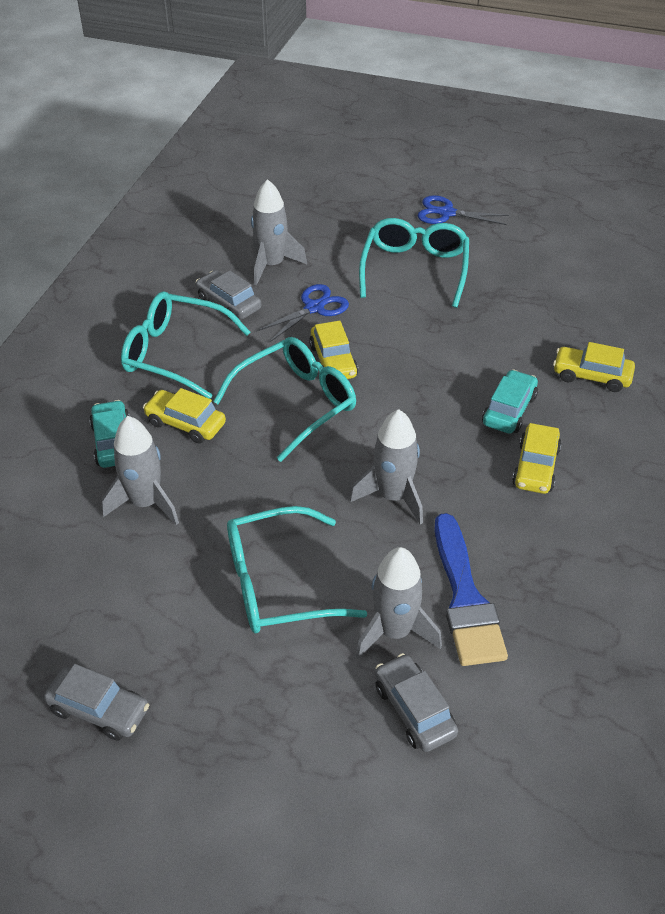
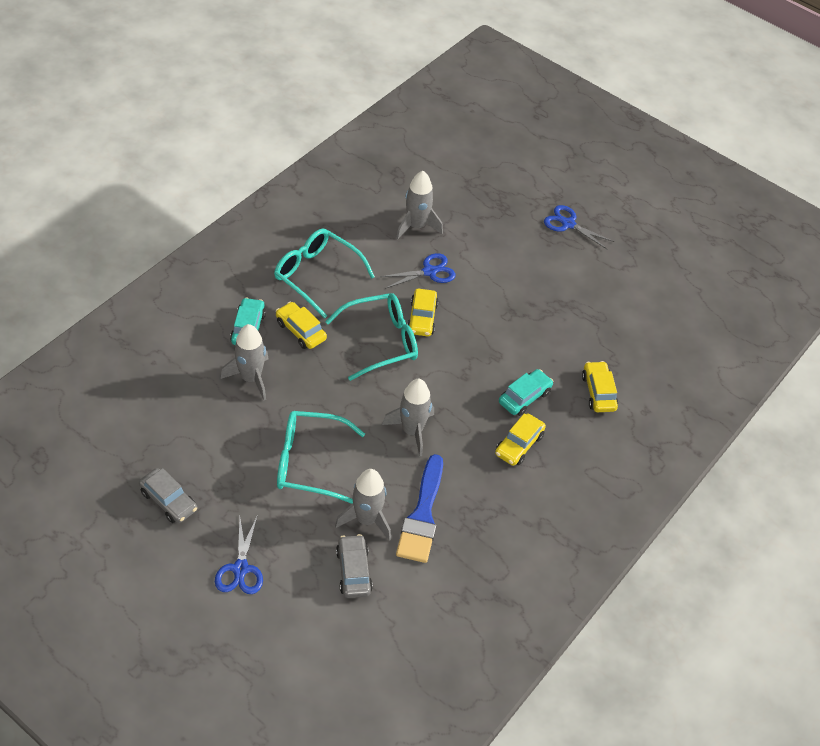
camera: 15 degrees right, 5 degrees up
(229, 303) = (371, 248): grey car -> none
(251, 770) = (240, 569): none -> blue scissors
(414, 270) = (518, 265): turquoise glasses -> none
(591, 376) = (598, 392): yellow car -> yellow car turned 45 degrees clockwise

